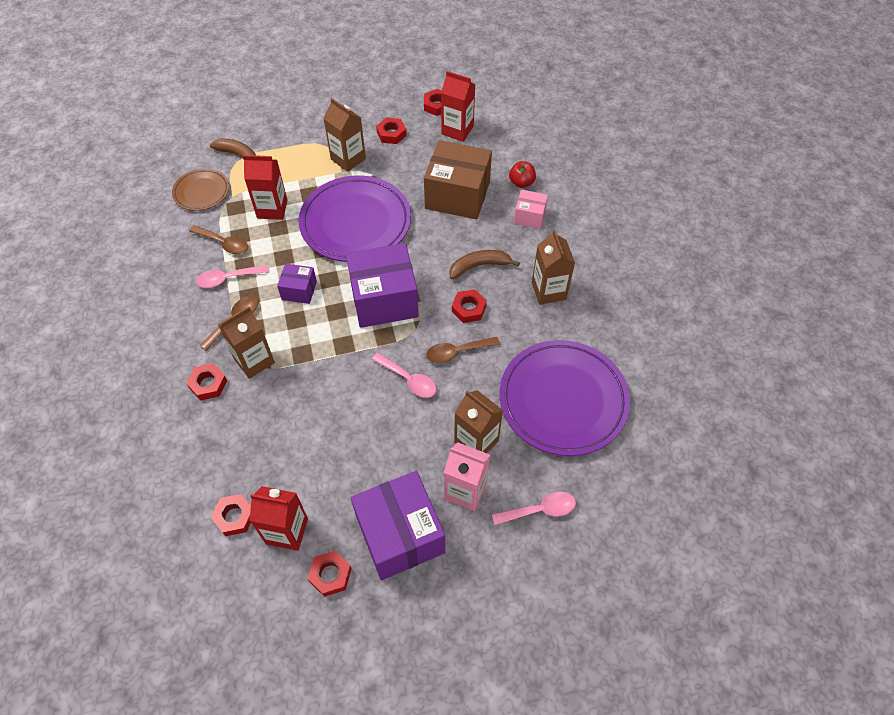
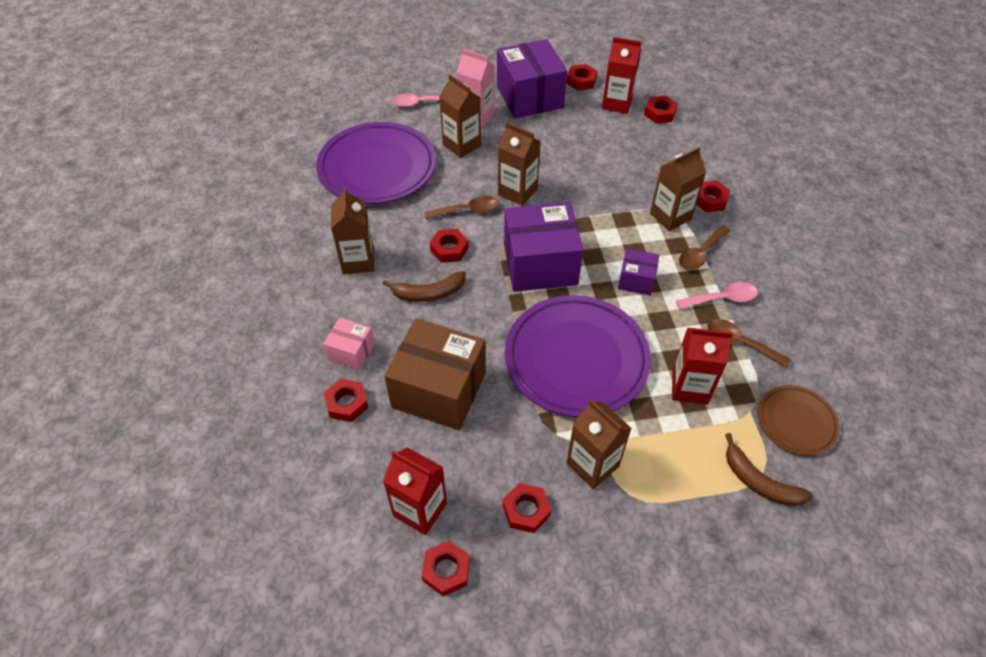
camera: 175 degrees left, 5 degrees down
(408, 380) = (517, 191): pink spoon -> brown carton
(521, 183) = (347, 403): red apple -> red nut

